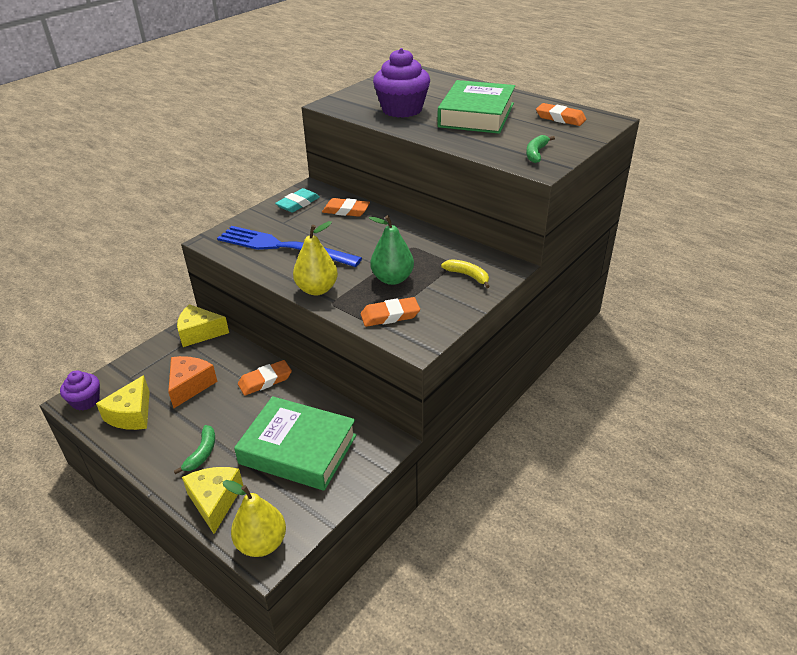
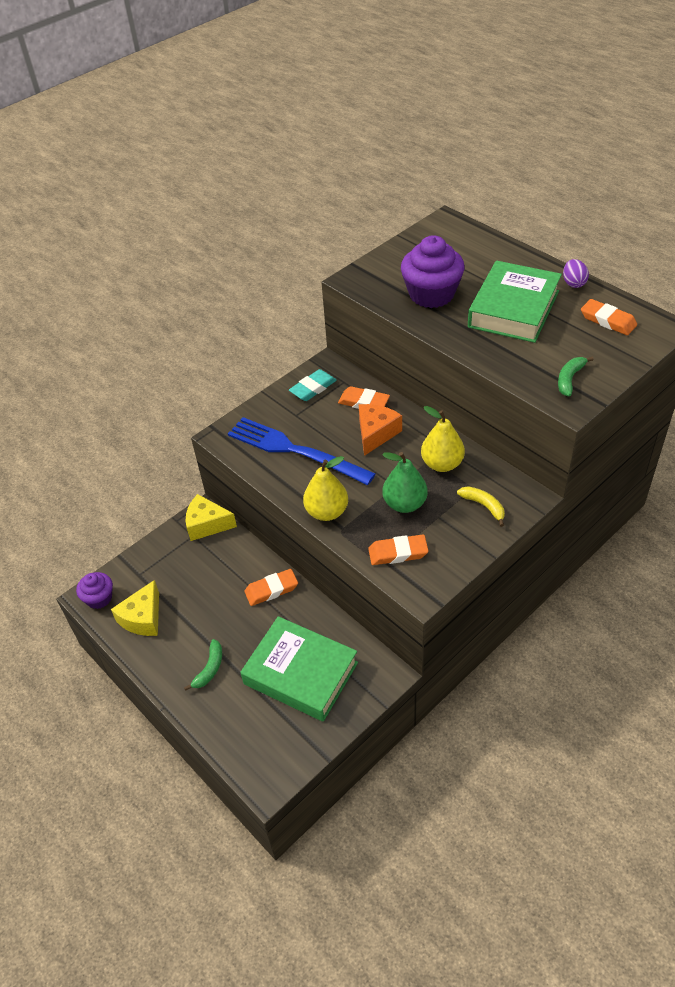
camera: 10 degrees right, 10 degrees up
(190, 385) = (198, 589): orange cheese -> orange cheese (376, 433)
(215, 501) = (221, 722): yellow cheese -> none
(262, 543) = (263, 770): yellow pear -> yellow pear (442, 464)
(525, 99) = (573, 283): none -> purple egg

